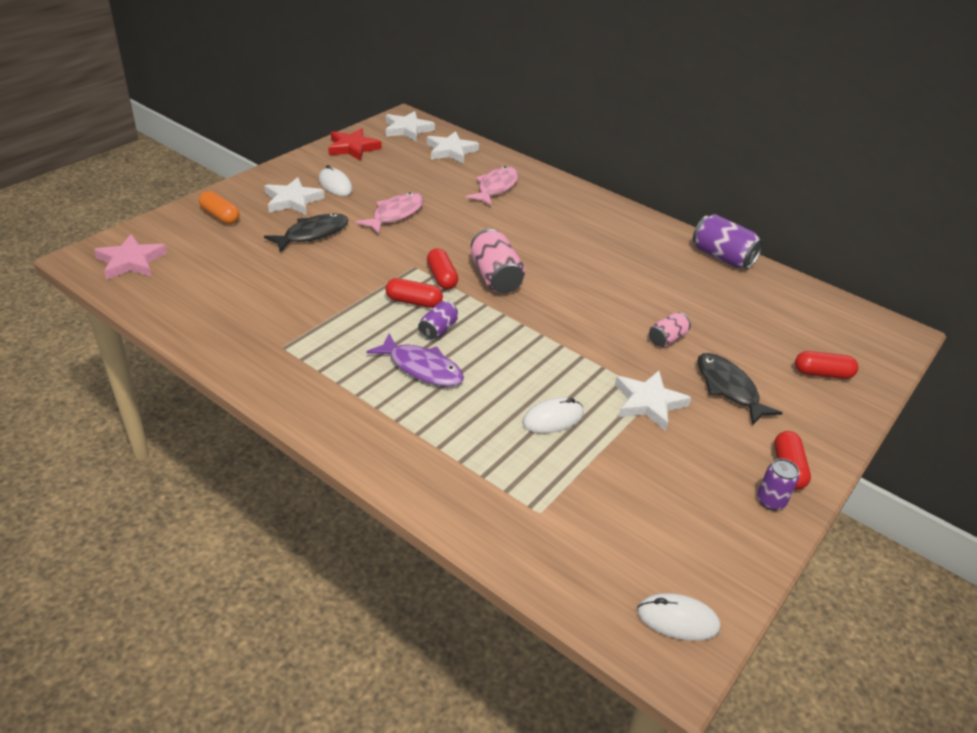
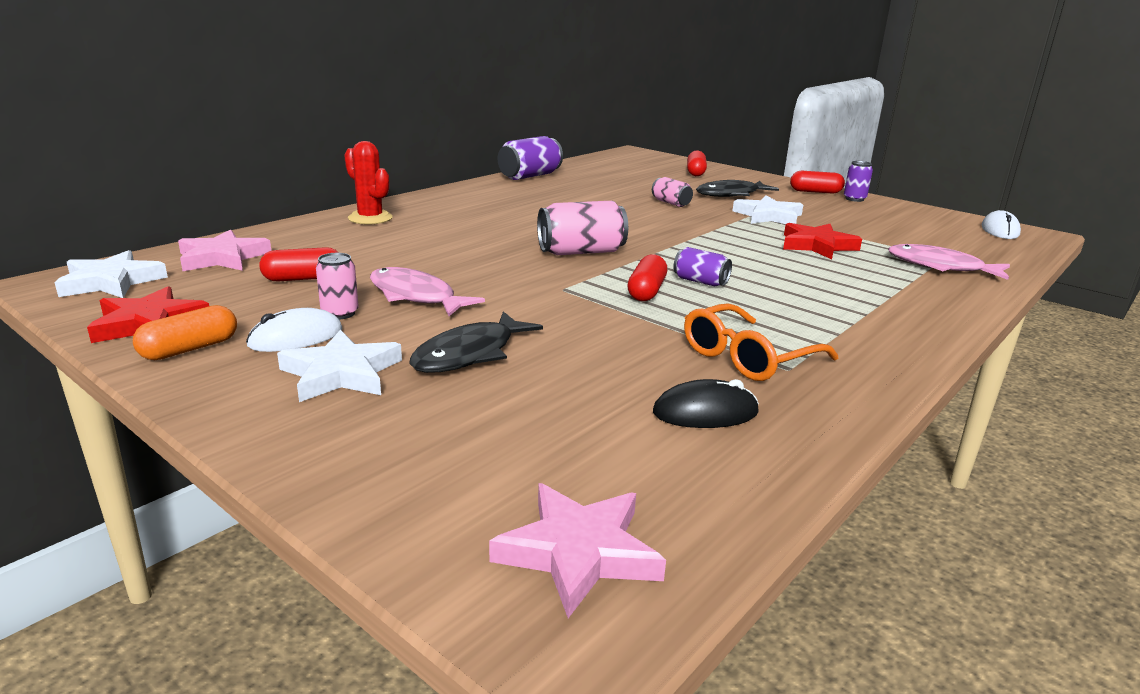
camera: 85 degrees left, 15 degrees down
(220, 216) = (383, 448): orange capsule -> orange capsule (190, 349)
(233, 306) = (705, 412): none -> black mouse
(300, 332) = (747, 357): none -> orange glasses
(312, 234) = (470, 354): black fish -> black fish turned 105 degrees counterclockwise
(367, 193) = (340, 313): none -> pink can
(421, 368) = (778, 291): purple fish -> none
(442, 277) = (586, 276): red capsule -> red capsule (303, 278)
(451, 151) = (222, 258): white star -> pink star
(496, 187) = (355, 240): pink fish -> pink fish (940, 267)
(548, 189) = (370, 218): none -> red cactus
(553, 418) = (817, 245): white mouse -> red star

